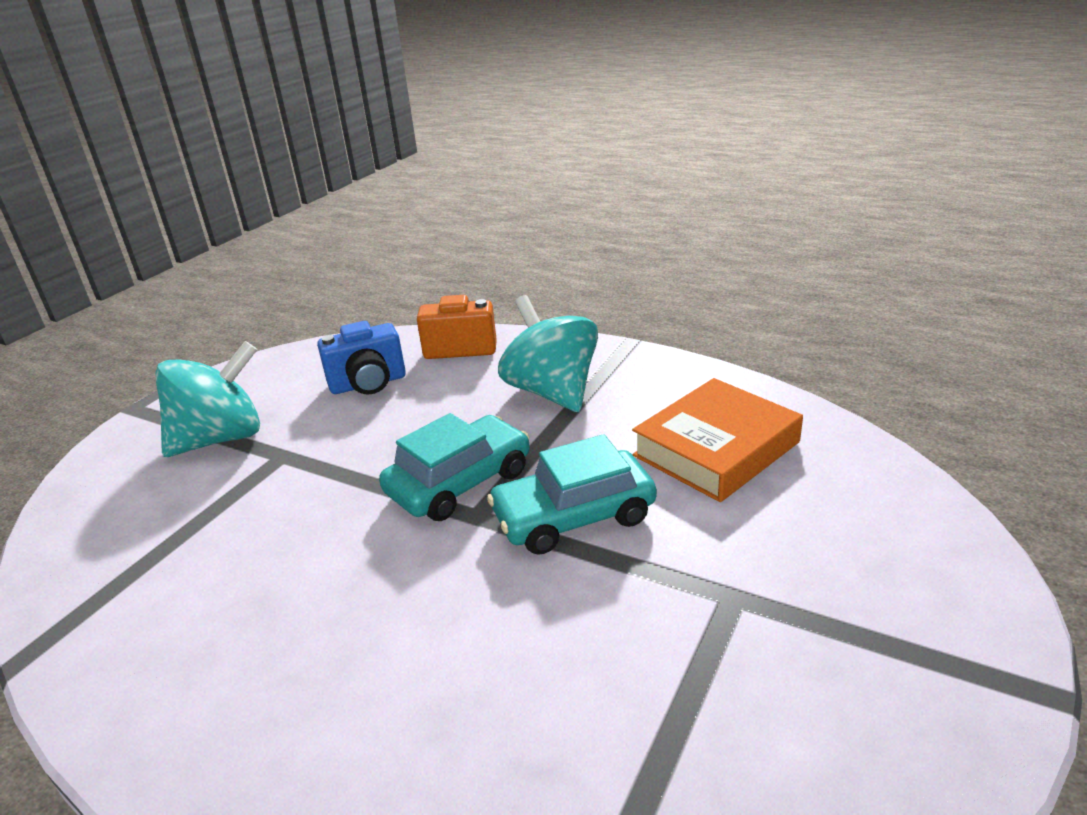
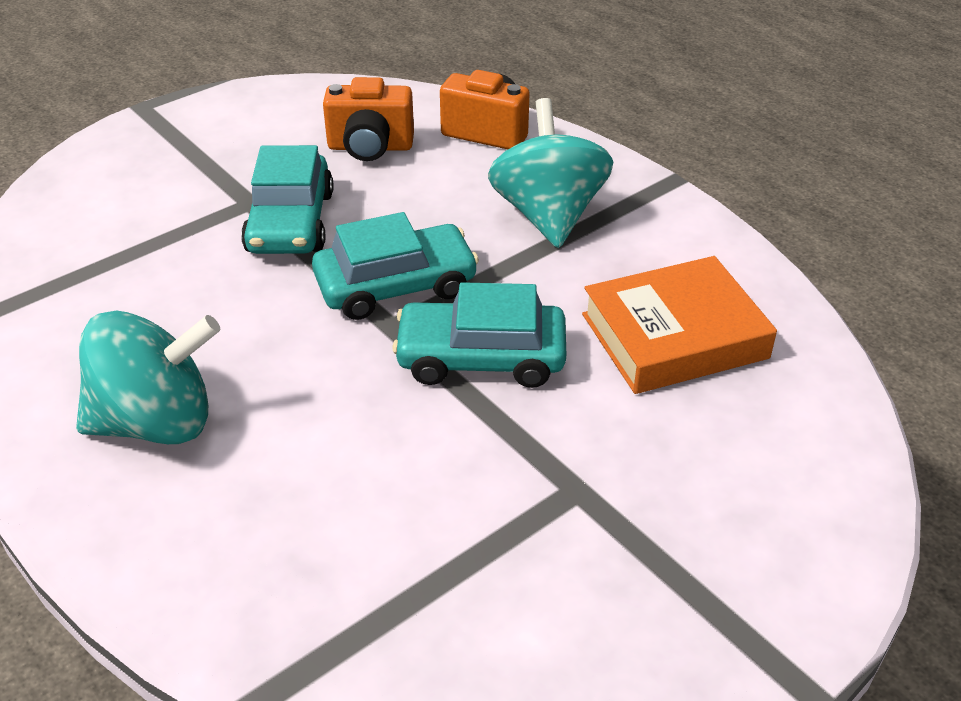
camera: 20 degrees right, 10 degrees up
(221, 438) = (204, 165): turquoise spinning top -> turquoise spinning top (157, 422)
(330, 460) = (290, 222): none -> turquoise car
(368, 384) = (370, 147): blue camera -> orange camera

